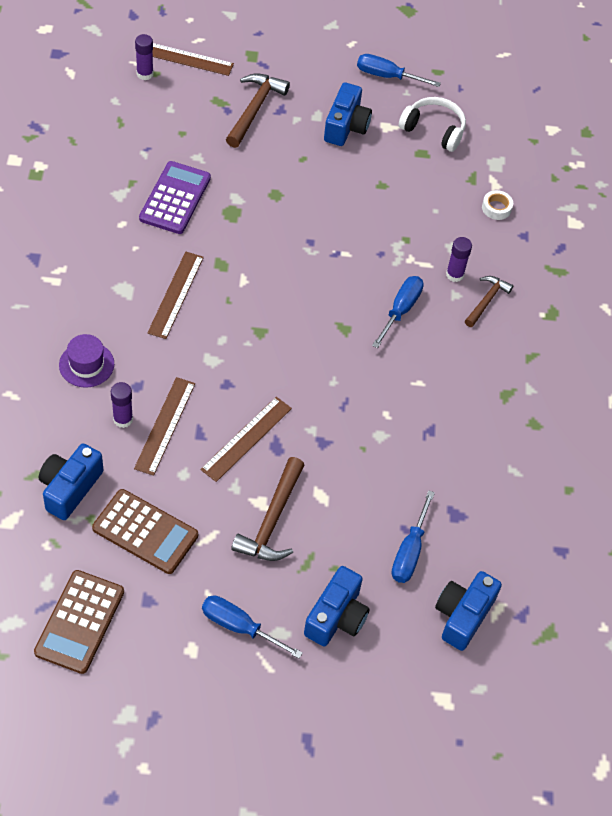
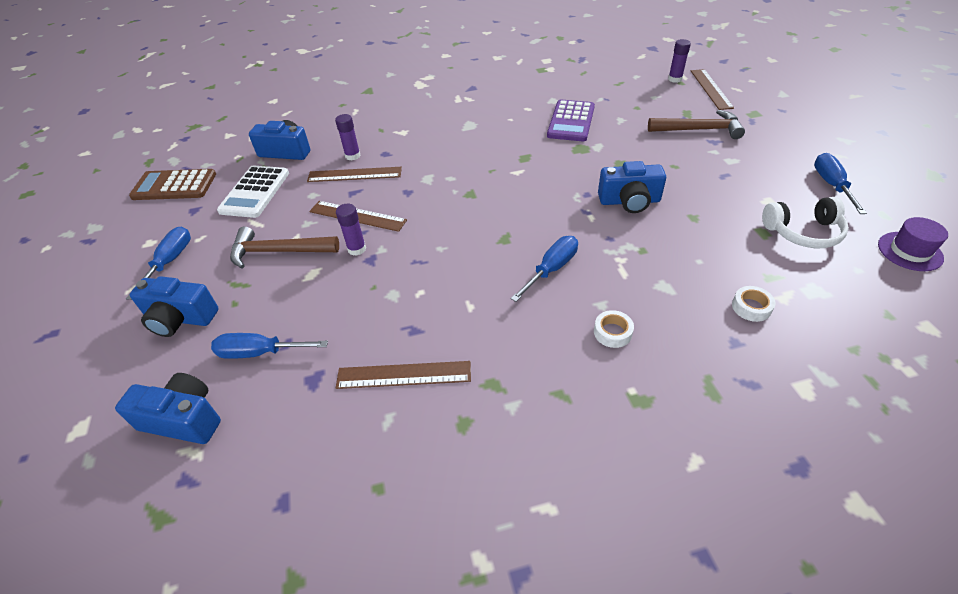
camera: 80 degrees right, 10 degrees down
(86, 364) = (394, 129): purple hat -> purple hat (909, 251)
(145, 532) = (255, 192): brown calculator -> white calculator
(175, 198) = (571, 121): purple calculator -> purple calculator turned 105 degrees clockwise
(175, 294) = (479, 146): brown ruler -> brown ruler (404, 375)
(346, 126) = (739, 178): blue camera -> blue camera (629, 201)
(400, 310) = (551, 269): blue screwdriver -> blue screwdriver turned 60 degrees counterclockwise
(433, 130) = (803, 232): white headphones -> white headphones turned 75 degrees clockwise
(454, 275) = (627, 297): purple glue stick -> purple glue stick (357, 249)
(486, 301) = (612, 332): brown hammer -> white tape

